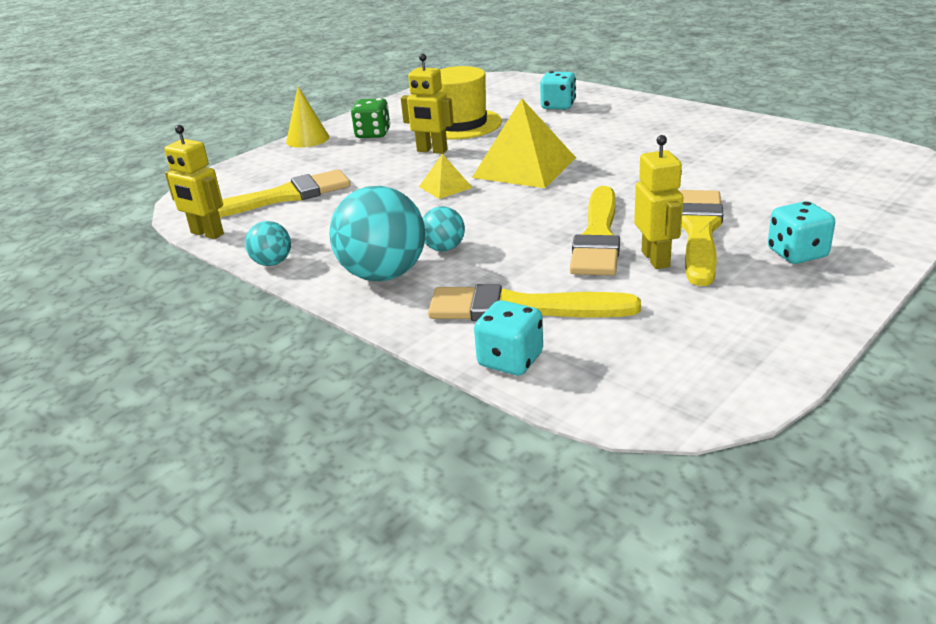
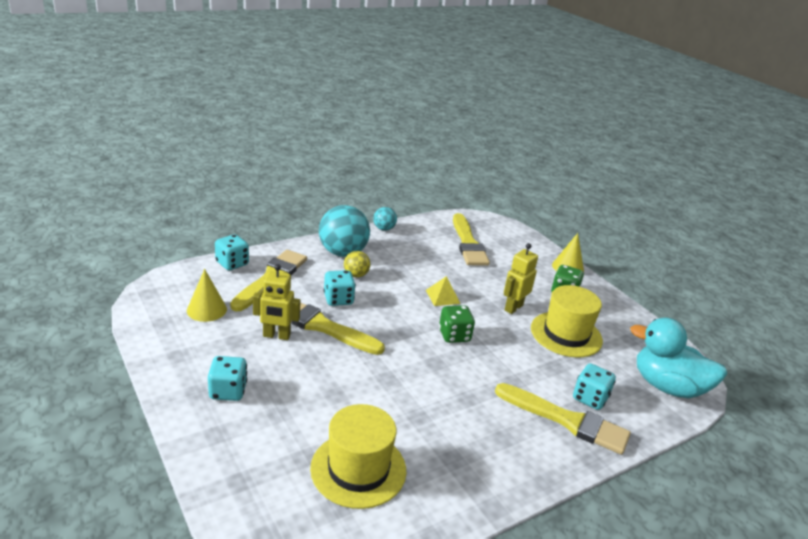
camera: 100 degrees right, 0 degrees up
(207, 234) = (434, 218): yellow robot -> none
(444, 248) = (356, 275): turquoise ball -> yellow ball
(503, 86) = (667, 386): none -> turquoise duck
(522, 244) = (338, 299): none -> turquoise dice
(524, 167) = (454, 335): yellow pyramid -> green dice
(666, 331) = (206, 309): none -> yellow cone
(699, 232) = (292, 366): yellow brush -> yellow brush (567, 420)
(790, 165) = (358, 469): none -> yellow hat

